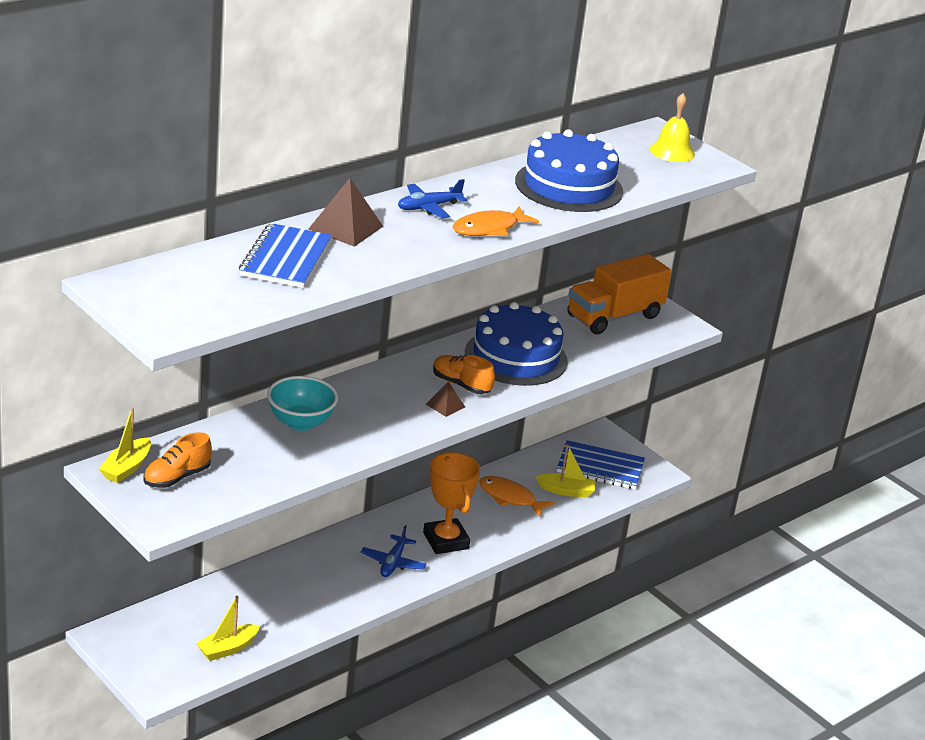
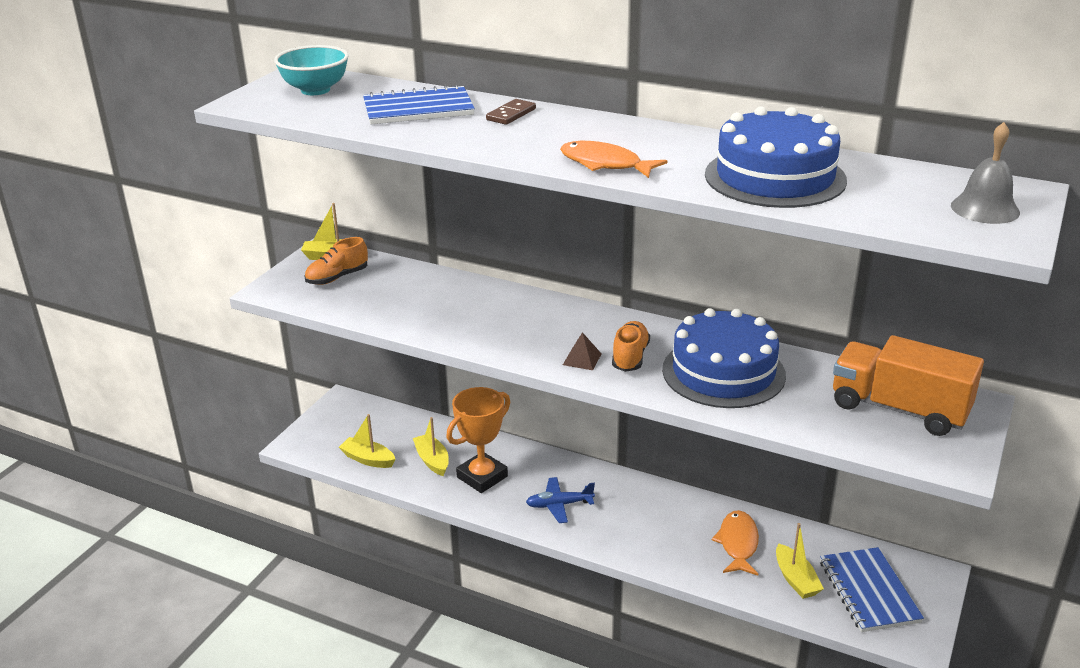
camera: 70 degrees right, 0 degrees up
(177, 477) = (337, 277): orange shoe -> orange shoe turned 60 degrees counterclockwise
(266, 610) = (432, 460): none -> yellow boat
(300, 422) = (471, 301): turquoise bowl -> turquoise bowl (315, 90)
(345, 227) = (511, 114): brown pyramid -> brown domino
(428, 207) = (607, 133): blue plane -> none
(446, 541) = (623, 525): orange trophy -> orange trophy (482, 477)
(672, 151) = (985, 209): yellow bell -> grey bell

